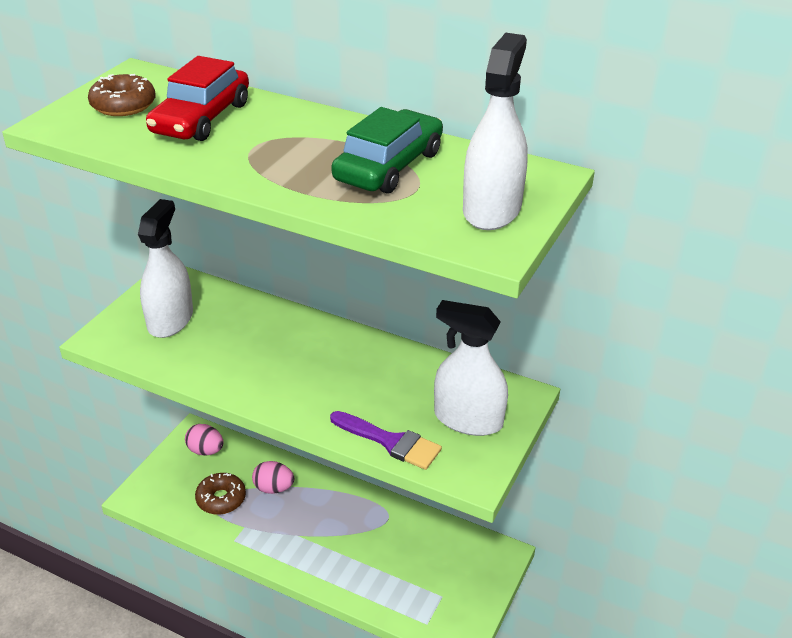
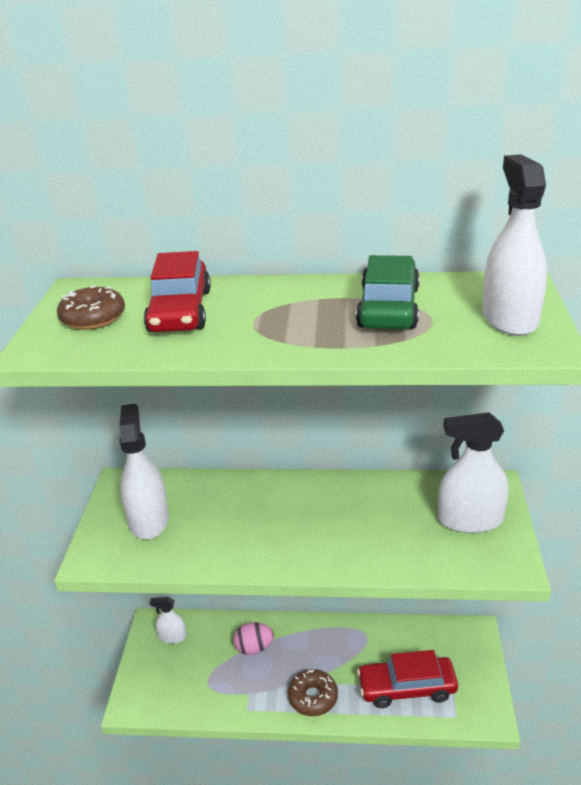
camera: 20 degrees left, 5 degrees down
(205, 451) = (172, 636): pink egg -> white spray bottle
(221, 499) = (212, 676): brown donut -> brown donut (313, 697)
(391, 442) = (424, 561): purple brush -> none
(396, 579) = (407, 687): none -> red car

